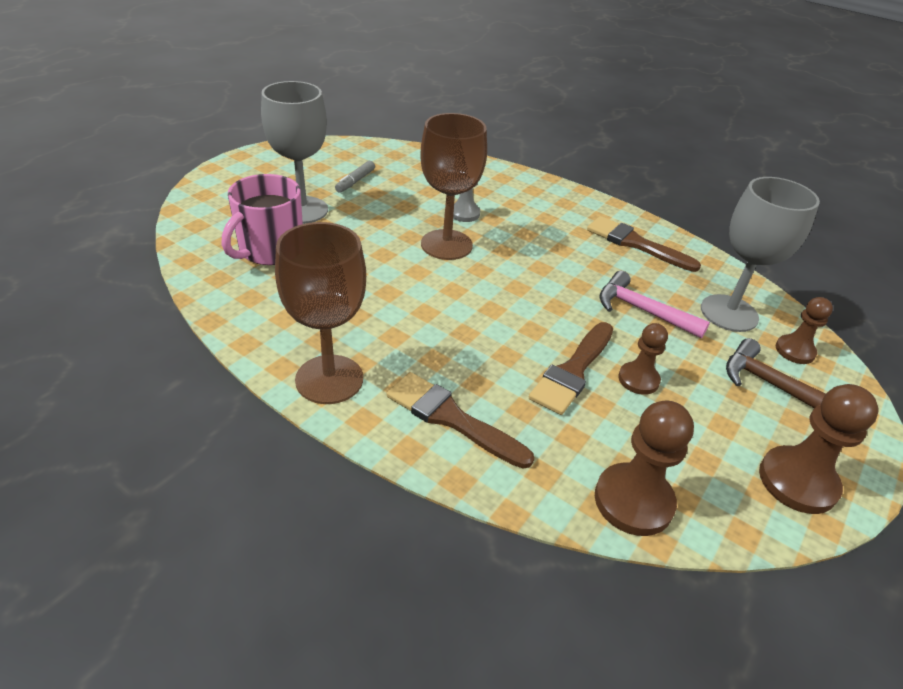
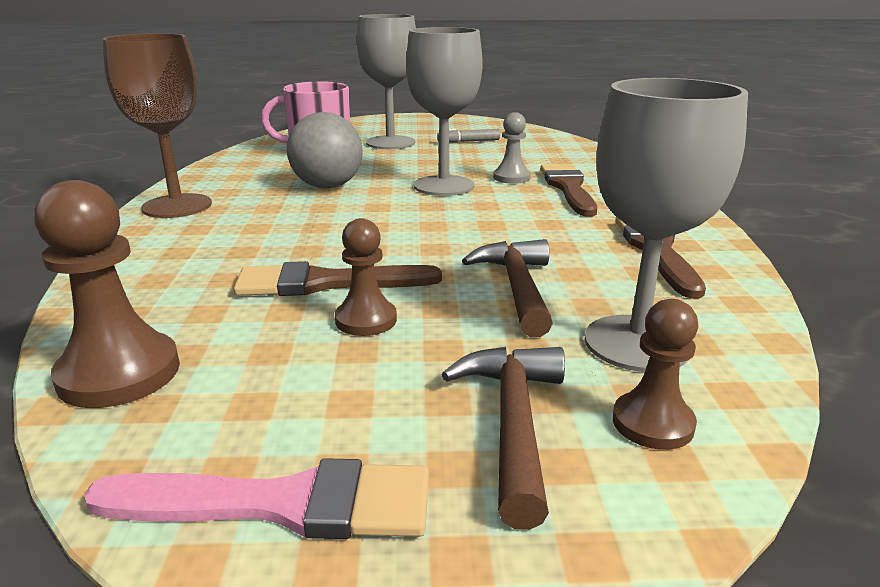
camera: 55 degrees right, 15 degrees down
(380, 289) = (327, 186): none -> grey ball
(446, 245) = (443, 186): brown goblet -> grey goblet
(451, 418) = (174, 255): brown brush -> brown brush (568, 188)
(641, 310) = (517, 287): pink hammer -> brown hammer
(797, 481) = (282, 504): brown pawn -> pink brush

